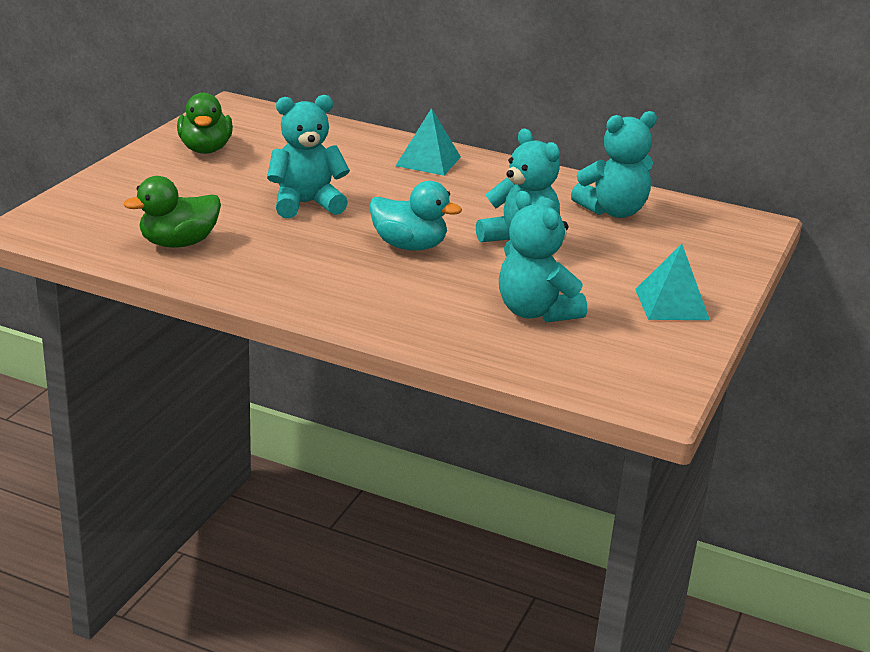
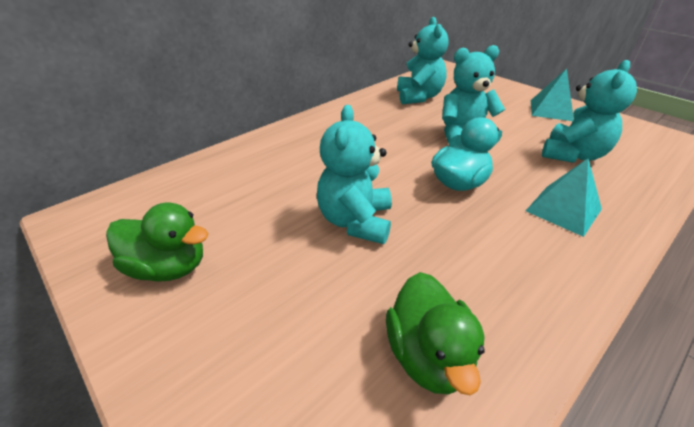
camera: 65 degrees left, 10 degrees up
(428, 161) = (302, 139): turquoise pyramid -> turquoise pyramid (563, 209)
(535, 312) = (572, 155): turquoise teddy bear -> turquoise teddy bear turned 45 degrees counterclockwise

